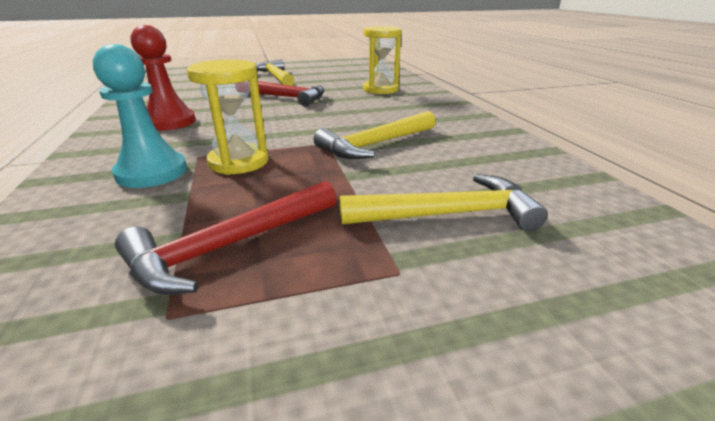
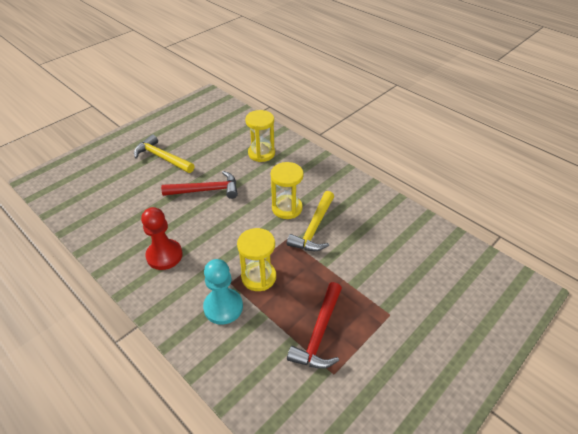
camera: 30 degrees left, 15 degrees up
(359, 124) = (287, 208): none -> yellow hourglass
(447, 214) = (385, 273): yellow hammer -> none

